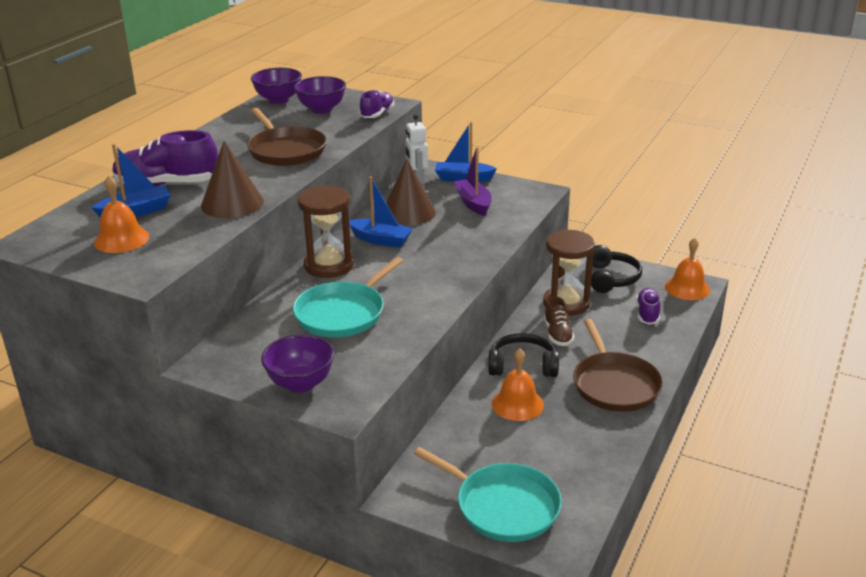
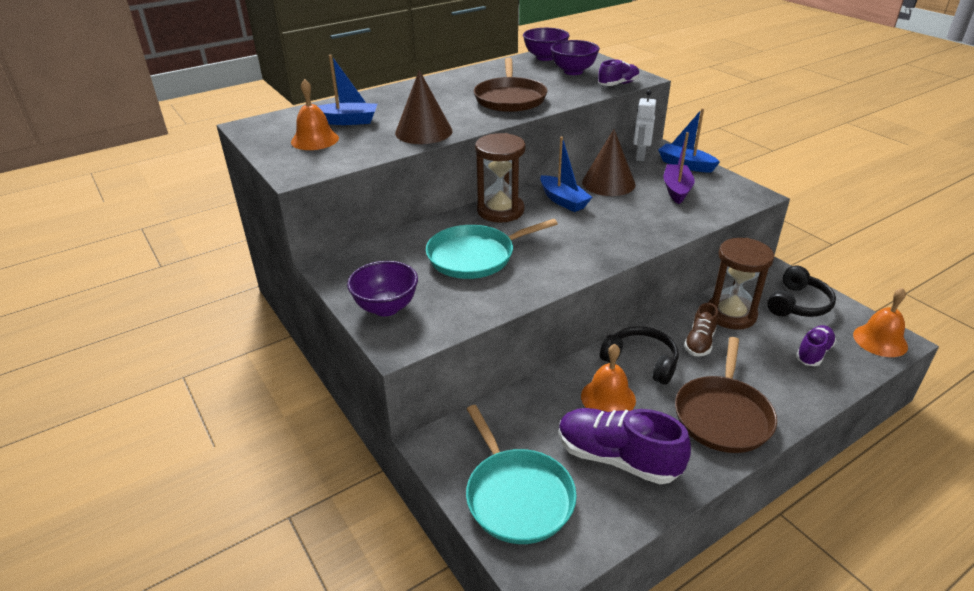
camera: 30 degrees right, 5 degrees up
(167, 184) = (392, 105): purple shoe -> purple shoe (617, 458)

